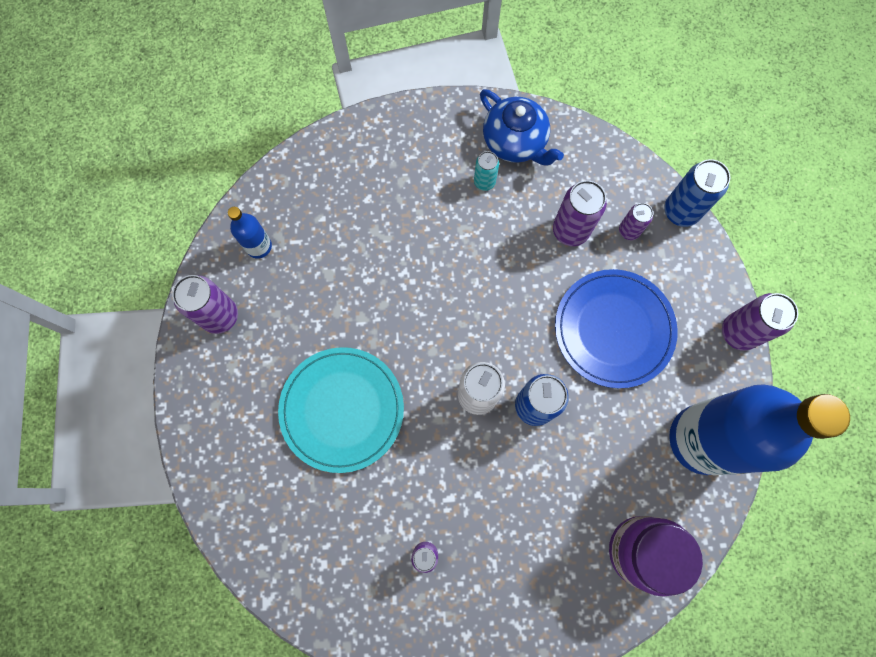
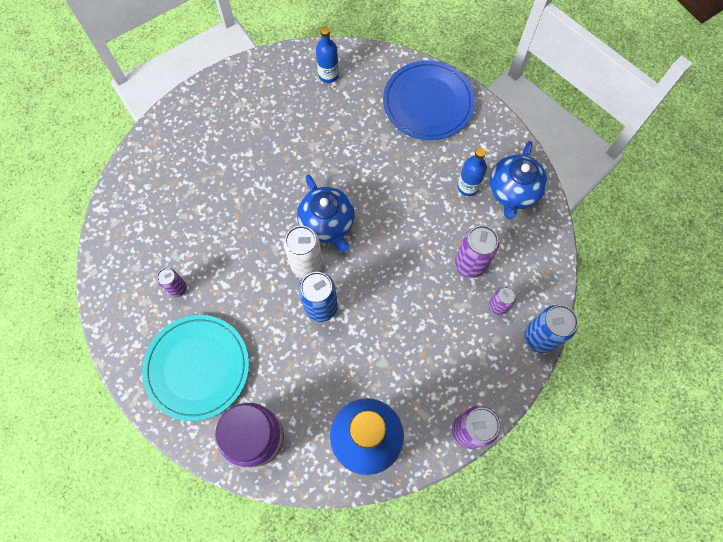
camera: 60 degrees right, 5 degrees down
(220, 316) = (268, 80): purple can -> none
(342, 409) = (247, 184): turquoise plate -> turquoise plate (197, 367)
(442, 347) = (327, 223): none -> blue teapot
(484, 182) = (467, 187): turquoise can -> blue bottle
(614, 329) = (412, 334): blue plate -> blue plate (428, 102)

